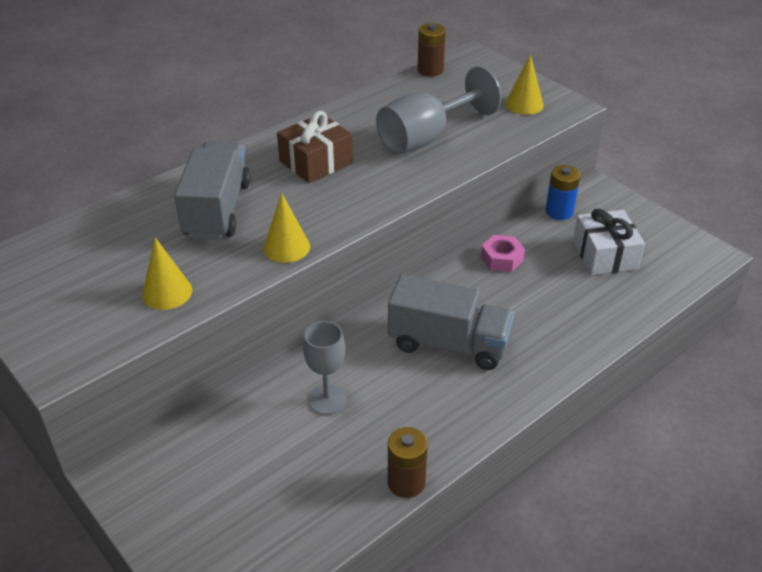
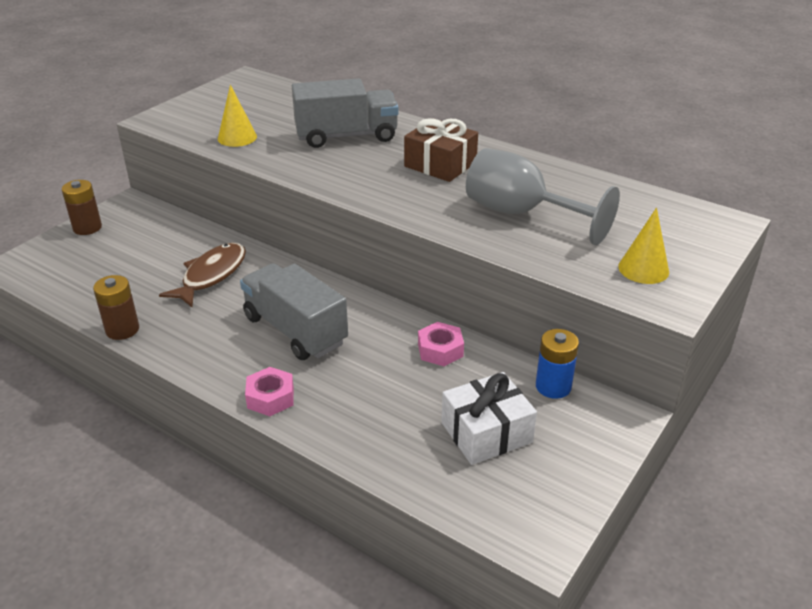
camera: 75 degrees right, 5 degrees down
(286, 247) = (307, 172): yellow cone -> none
(327, 399) = (211, 275): grey goblet -> brown fish
(430, 70) = (665, 199): brown battery -> brown battery (87, 228)
(448, 343) = (295, 330): grey truck -> grey truck turned 135 degrees clockwise
(543, 371) = (270, 397): none -> pink nut

